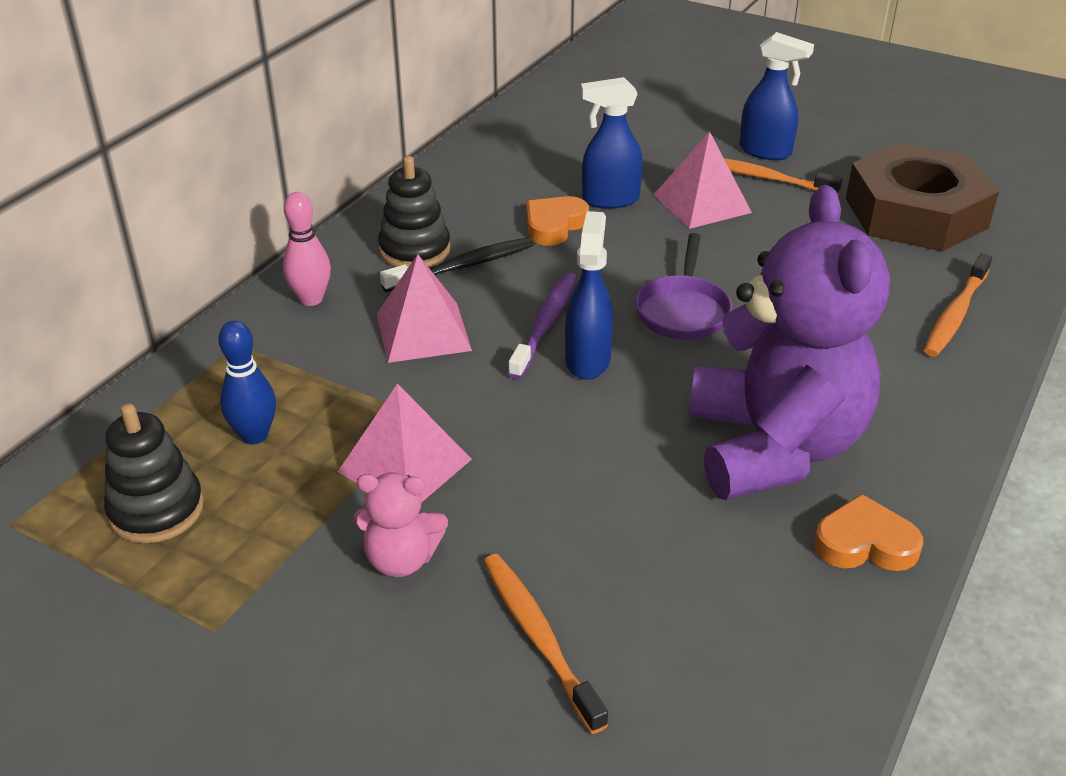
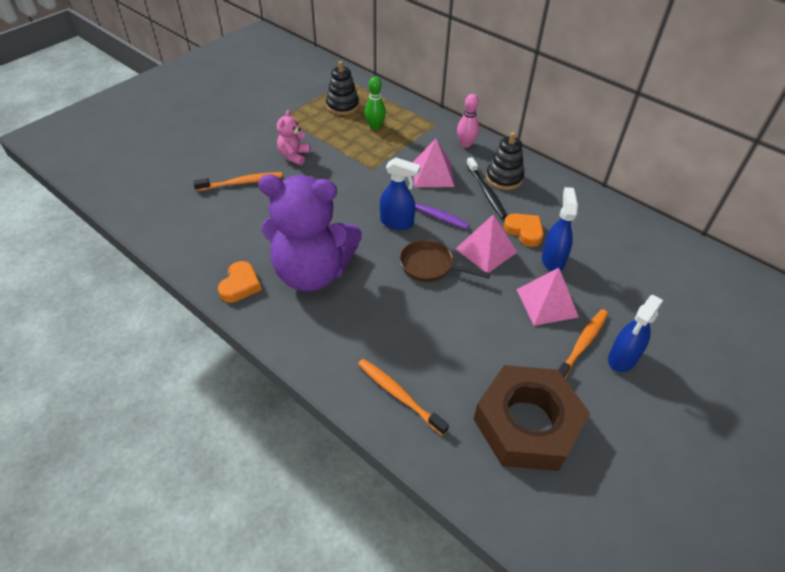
camera: 100 degrees right, 10 degrees up
(254, 435) = (375, 126): blue bowling pin -> green bowling pin
(405, 465) = (344, 161): pink pyramid -> pink pyramid (486, 250)
(683, 310) = (430, 266): purple pan -> brown pan

